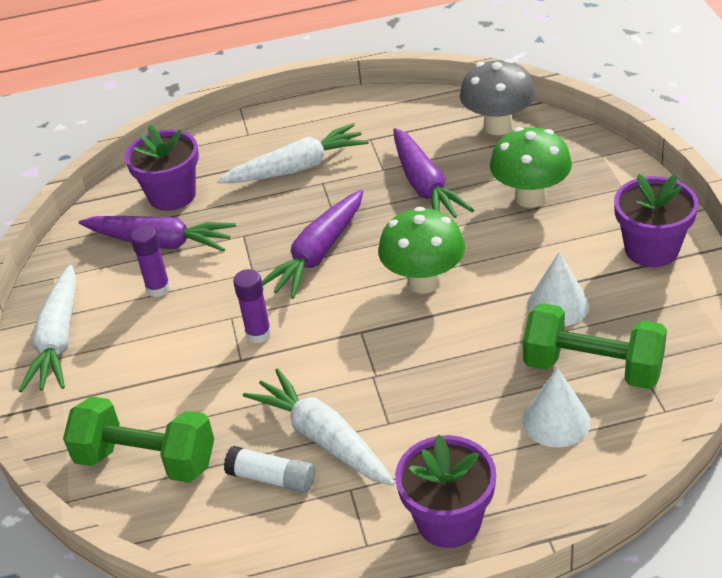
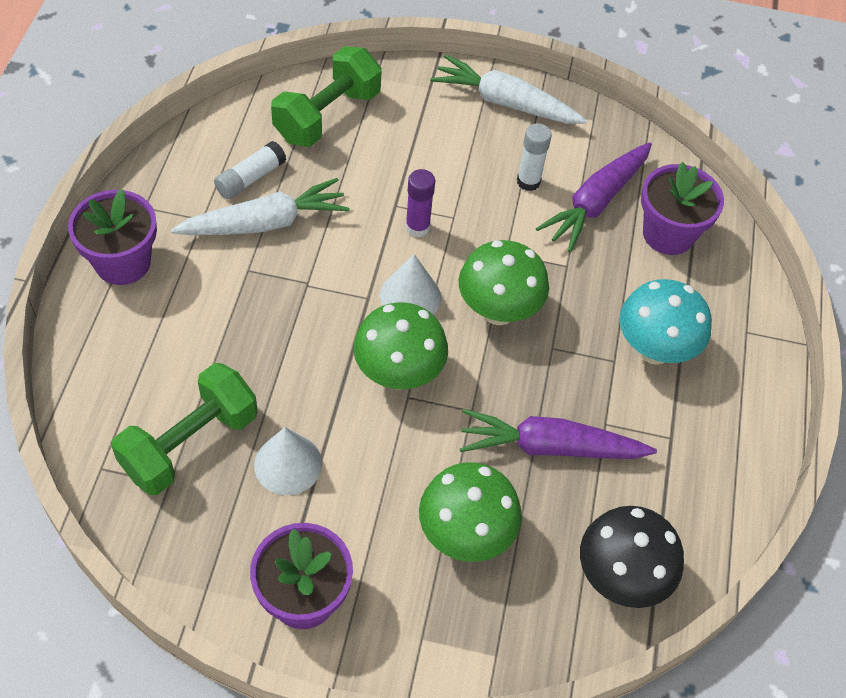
camera: 105 degrees right, 15 degrees up
(158, 288) = (528, 181): purple glue stick -> white glue stick
(297, 168) = (654, 349): white carrot -> turquoise mushroom
(318, 254) = (498, 310): purple carrot -> green mushroom
(498, 126) = (620, 577): grey mushroom -> black mushroom
(556, 421) = (156, 382): white cone -> white cone (410, 296)

